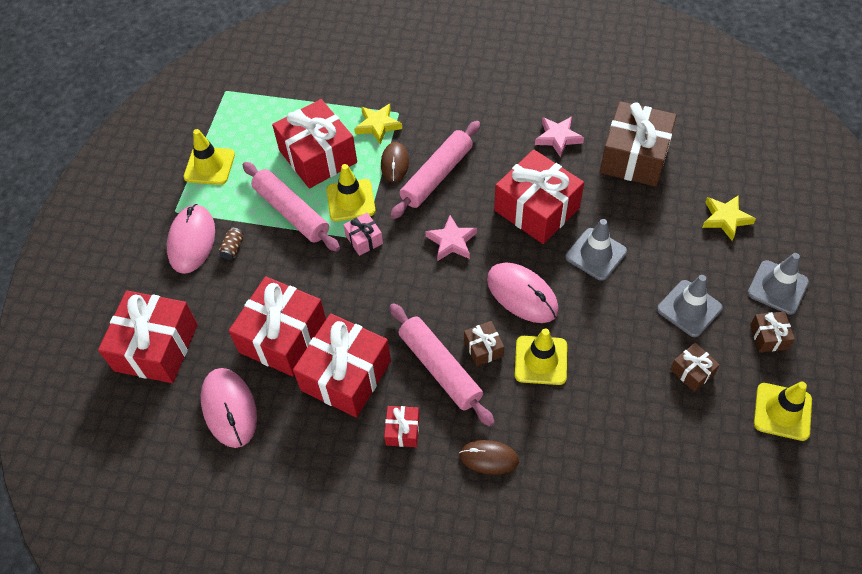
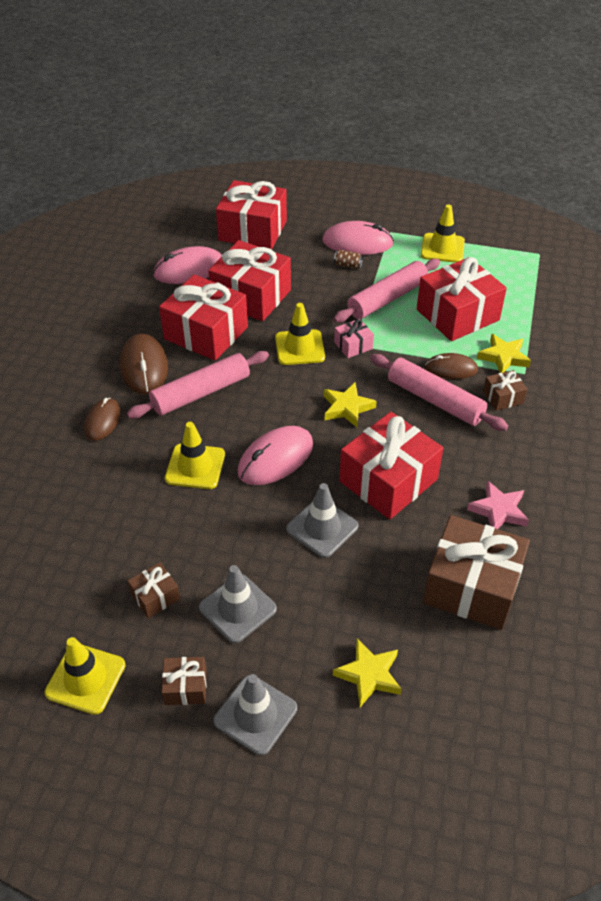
camera: 90 degrees right, 10 degrees down
(350, 200) = (401, 337): yellow traffic cone -> yellow traffic cone (299, 347)
(402, 430) = (144, 367): red gift -> brown mouse
(452, 241) = (347, 408): pink star -> yellow star
(483, 348) = (217, 424): brown gift -> brown gift (503, 397)

